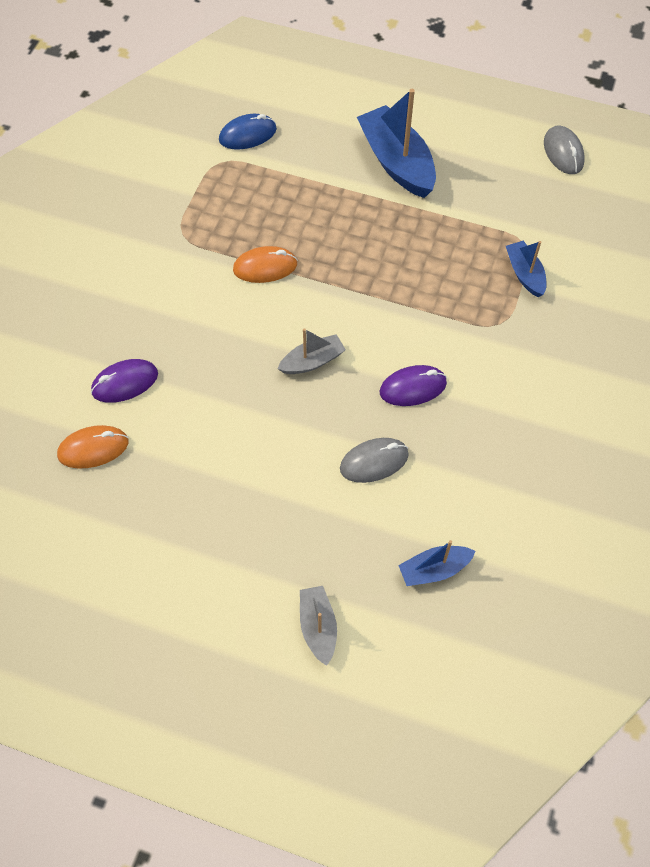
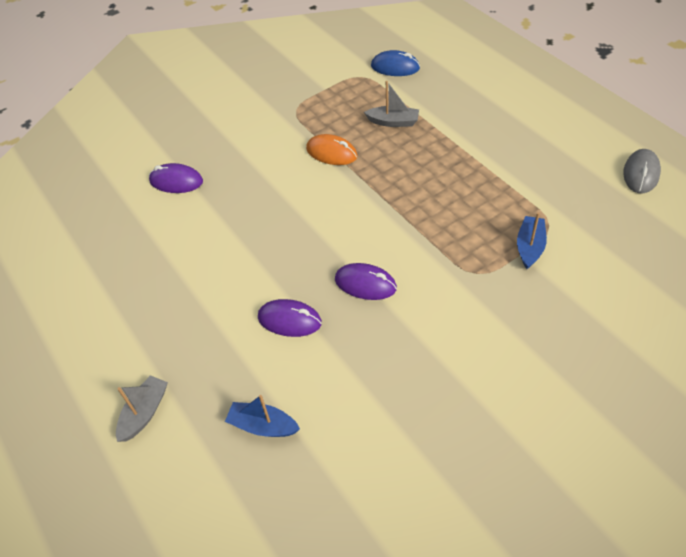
camera: 40 degrees right, 10 degrees down
(93, 448) = (120, 211): orange mouse -> none
(312, 361) = (308, 228): grey boat -> grey boat (393, 122)
(374, 461) = (289, 320): grey mouse -> purple mouse
(396, 162) = (490, 125): blue boat -> none

